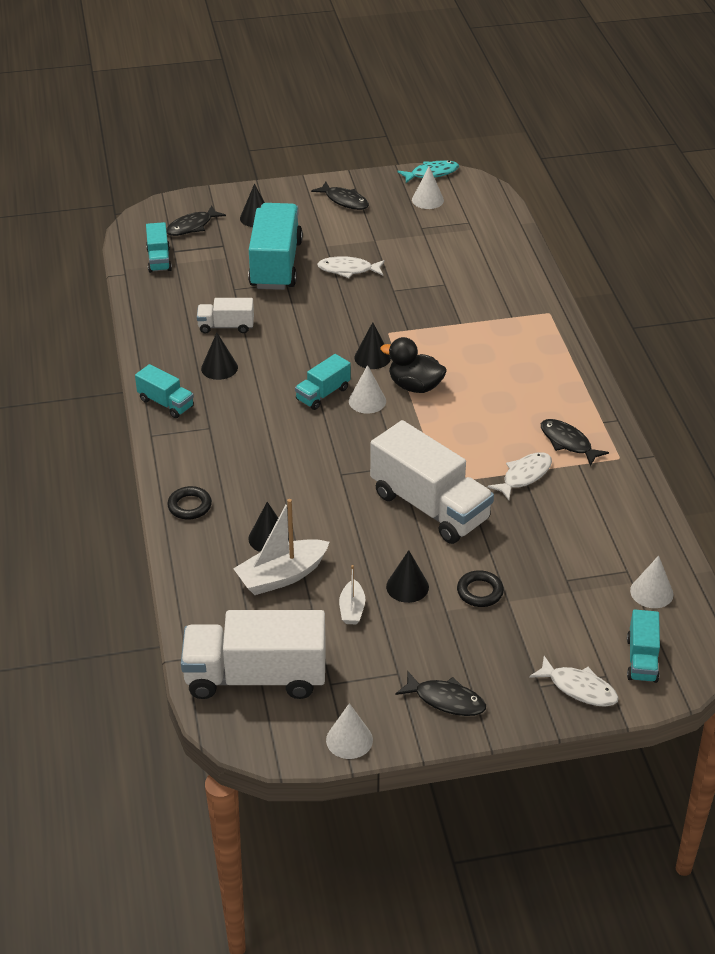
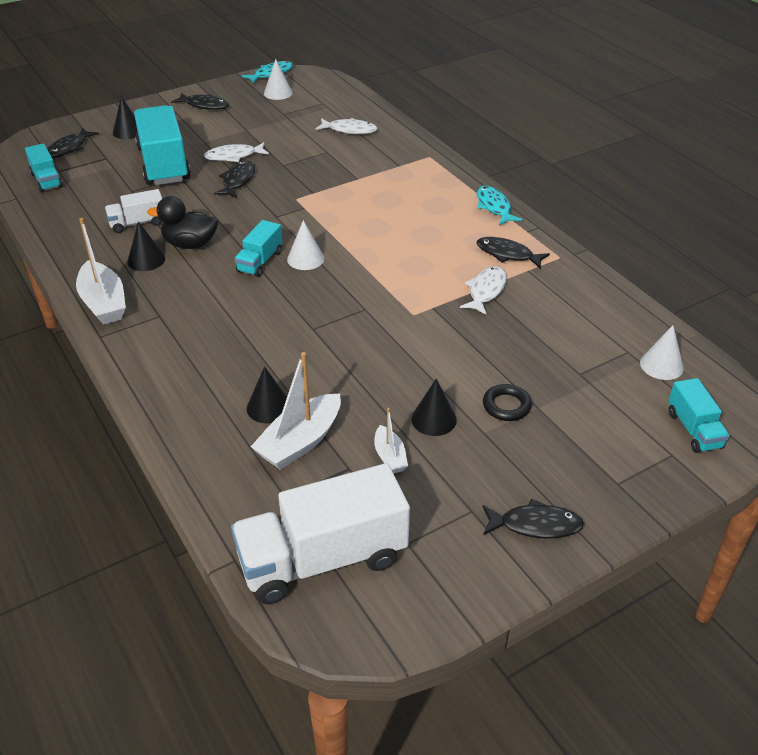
camera: 20 degrees left, 0 degrees up
(166, 403) = (104, 303): turquoise truck -> white boat
(189, 506) = (170, 396): black ring -> none
(340, 299) = (238, 181): none -> black fish
(349, 740) = (459, 600): white cone -> none
(372, 357) = (291, 221): black cone -> none
(415, 386) = (344, 237): black duck -> black duck (190, 244)
(429, 506) = (414, 338): white truck -> none
(579, 688) = (655, 474): white fish -> white fish (349, 130)
(584, 386) = (494, 207): none -> turquoise fish

